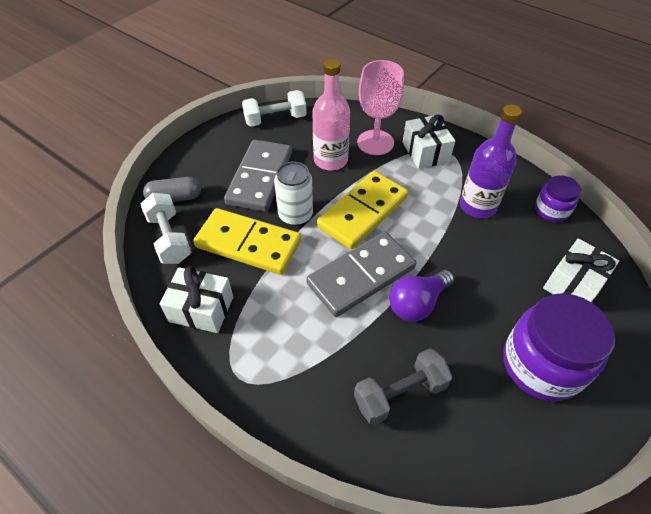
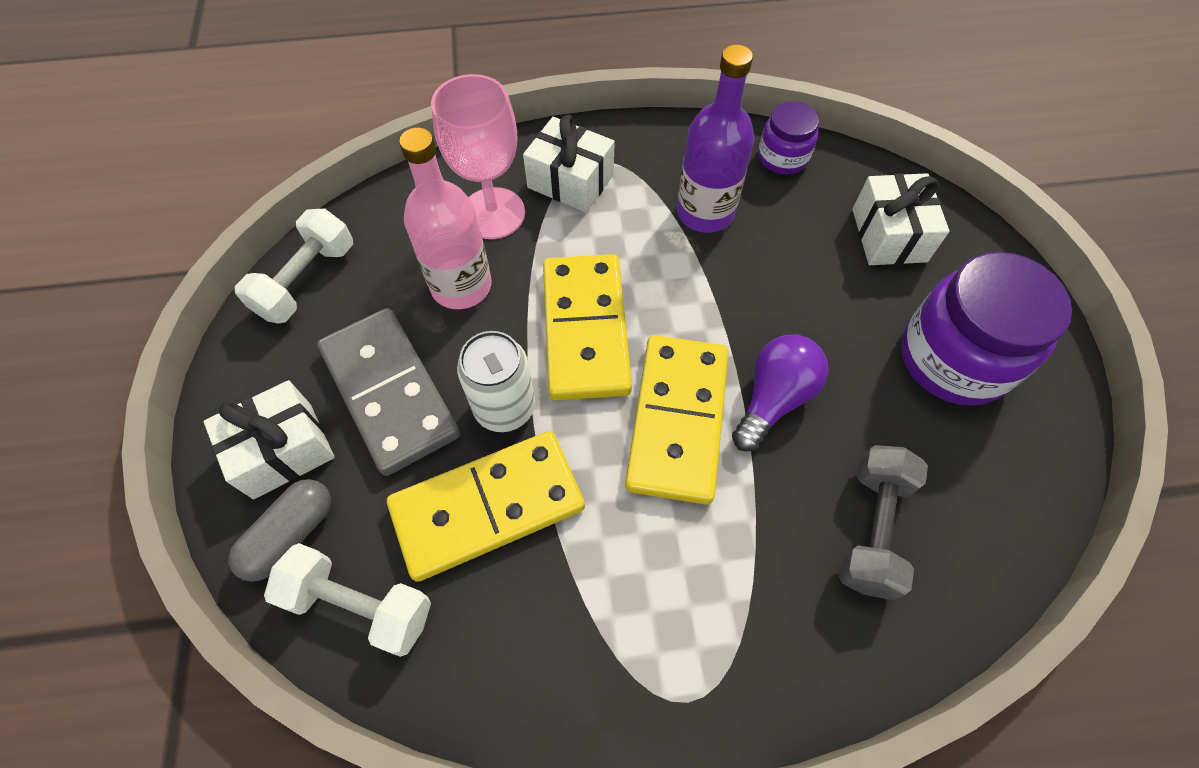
camera: 45 degrees left, 10 degrees up
(201, 309) = (533, 661): white gift -> white gift (283, 450)
(361, 276) = (678, 420): grey domino -> yellow domino
(417, 303) = (773, 398): purple light bulb -> purple light bulb turned 150 degrees counterclockwise

